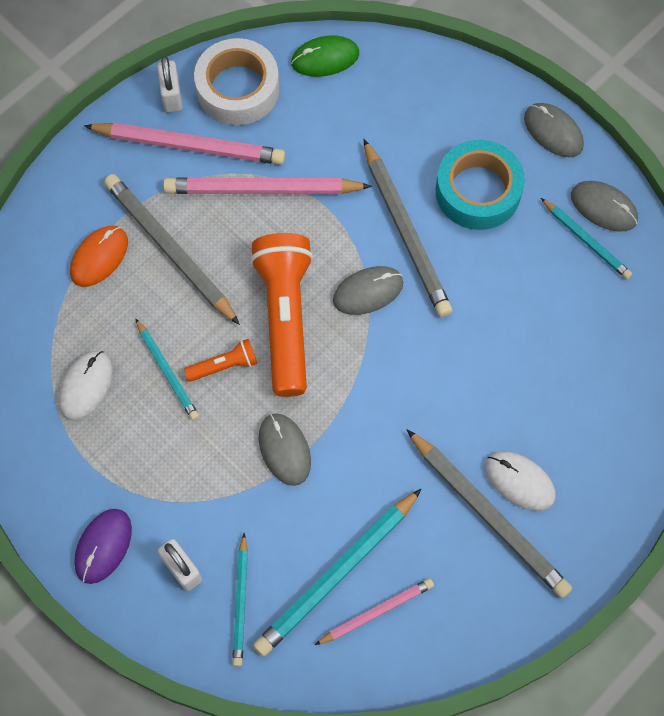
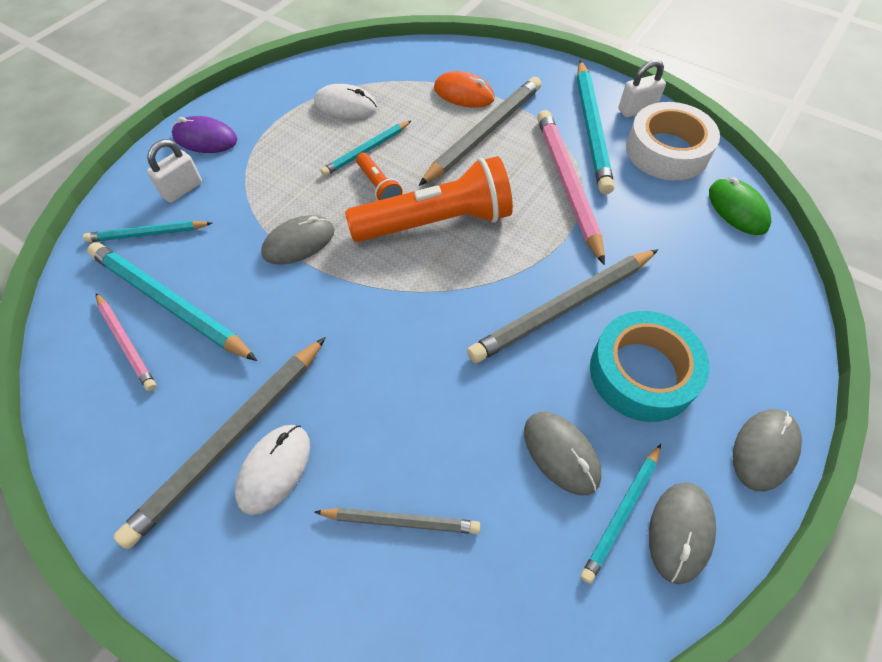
camera: 80 degrees right, 10 degrees down
(189, 146) = (591, 129): pink pencil -> turquoise pencil
(368, 292) = (482, 284): grey mouse -> grey mouse (561, 453)
(573, 391) = (401, 521): none -> grey pencil

